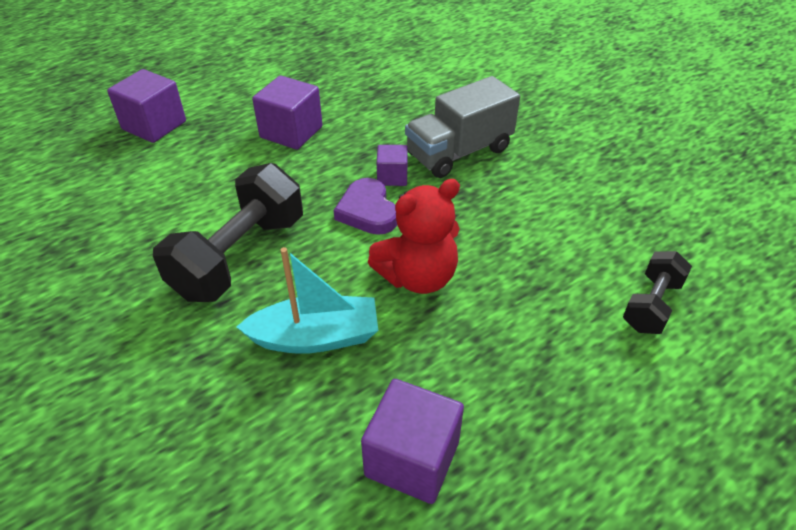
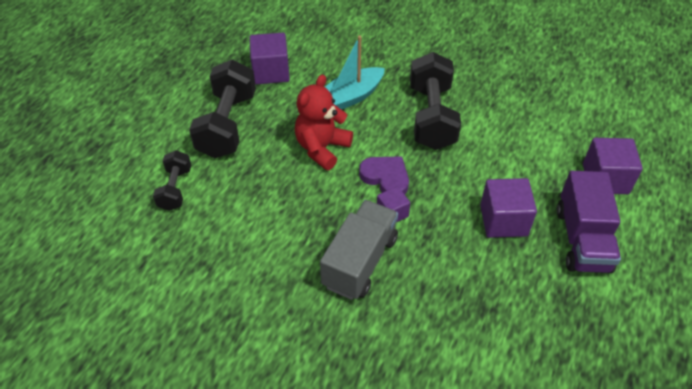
camera: 150 degrees right, 5 degrees up
(243, 97) = (582, 239): none -> purple truck
(541, 376) = (227, 125): none -> black dumbbell

